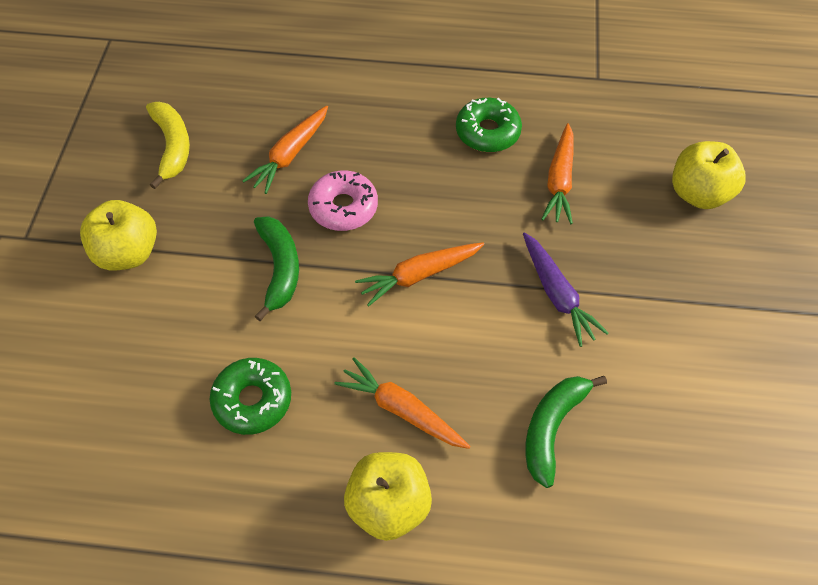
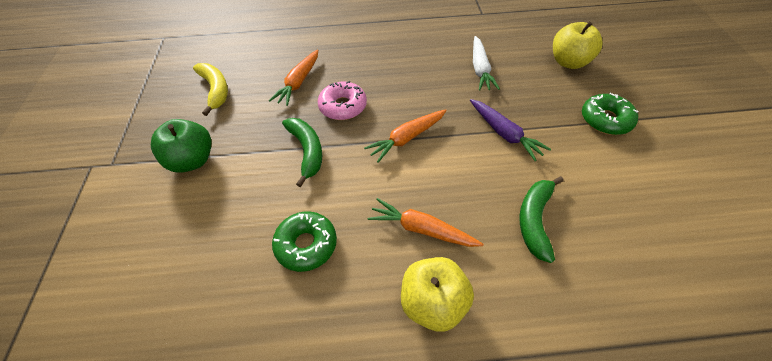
camera: 10 degrees left, 5 degrees down
(128, 253) = (192, 160): yellow apple -> green apple
(487, 132) = (425, 50): green donut -> green donut (605, 120)
(559, 181) = (480, 69): orange carrot -> white carrot

